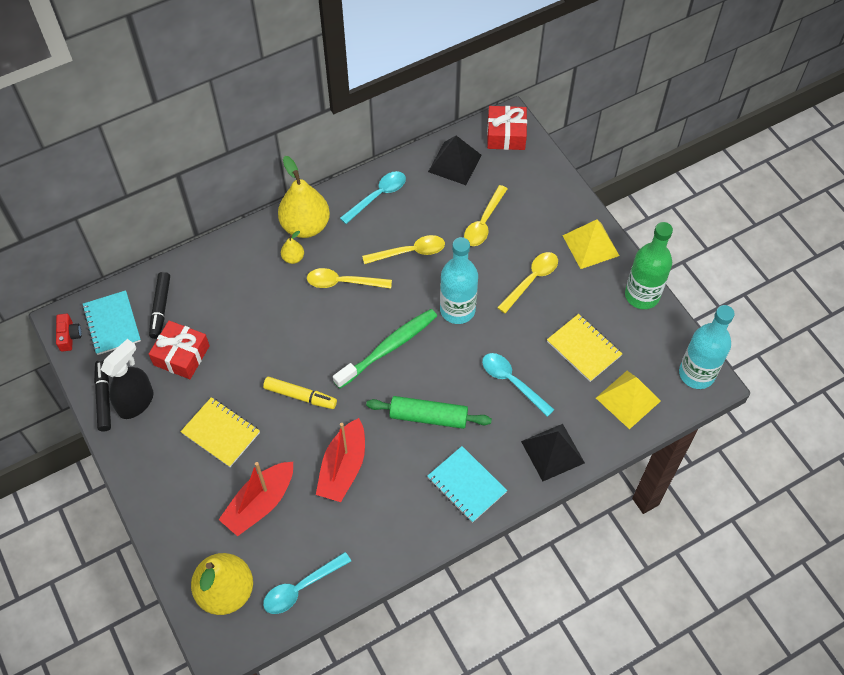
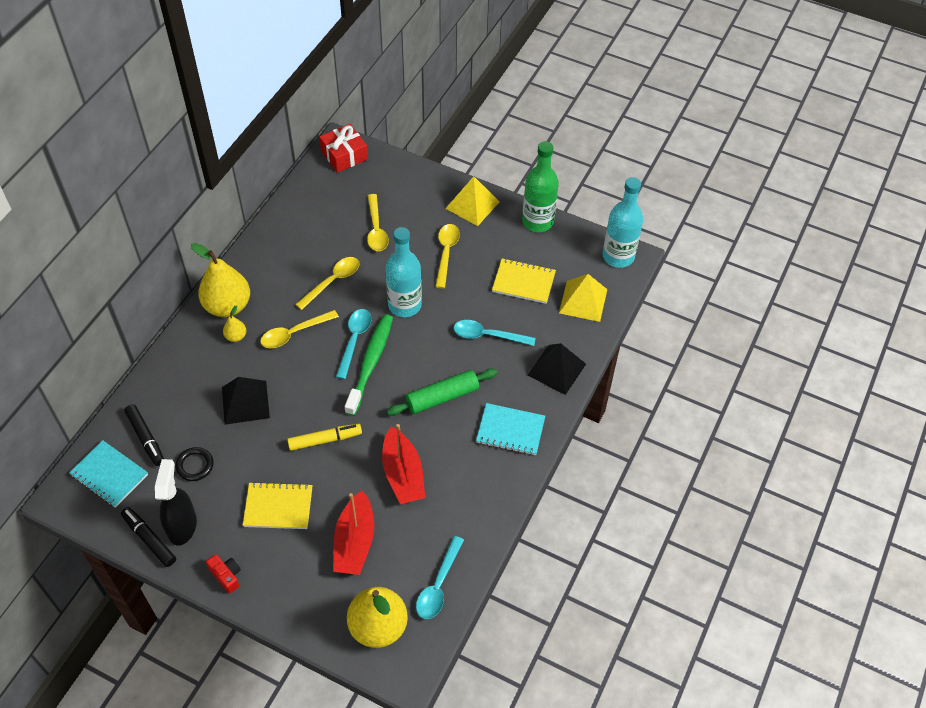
camera: 35 degrees left, 5 degrees down
(69, 336) = (75, 507): red camera -> red camera (226, 575)
(181, 355) = (195, 465): red gift -> black ring
(378, 196) = (273, 252): turquoise spoon -> turquoise spoon (354, 340)
(454, 163) = (318, 196): black pyramid -> black pyramid (245, 402)

